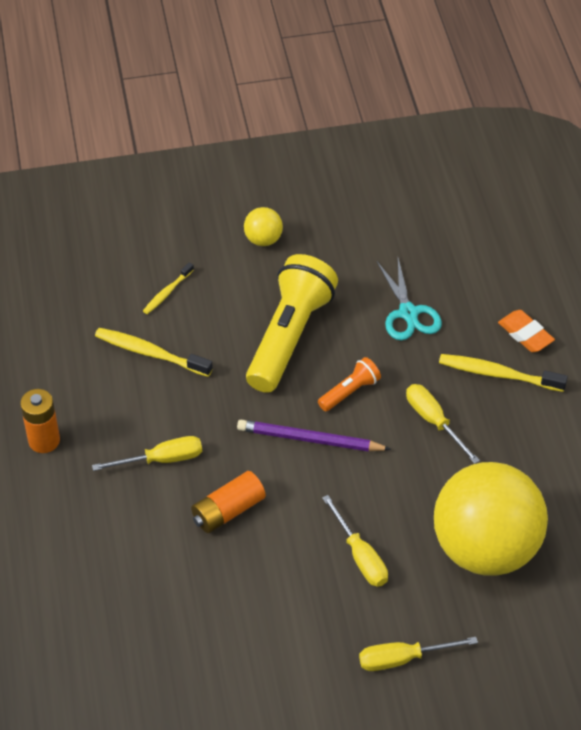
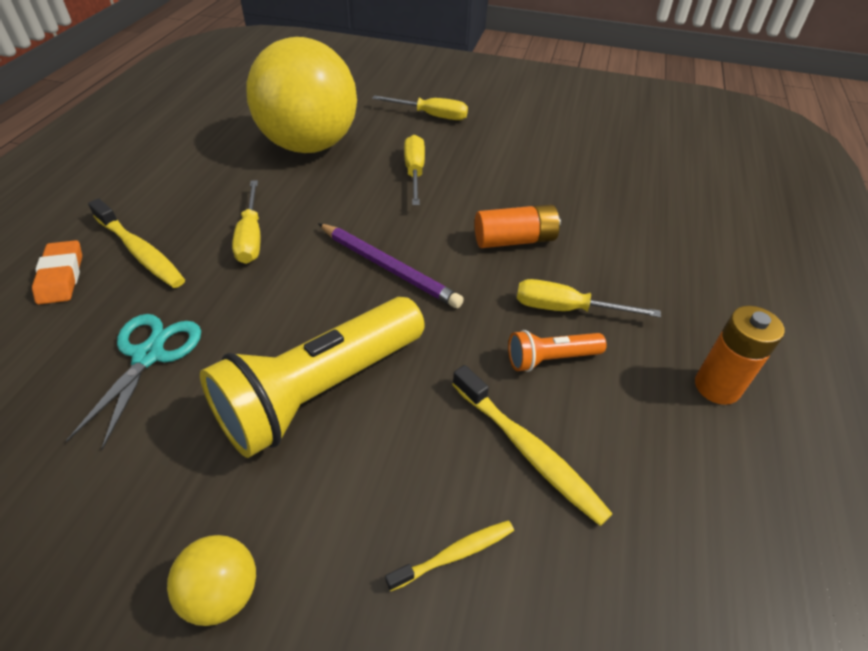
camera: 155 degrees left, 5 degrees down
(350, 391) = (306, 295): orange flashlight -> orange flashlight (550, 359)

